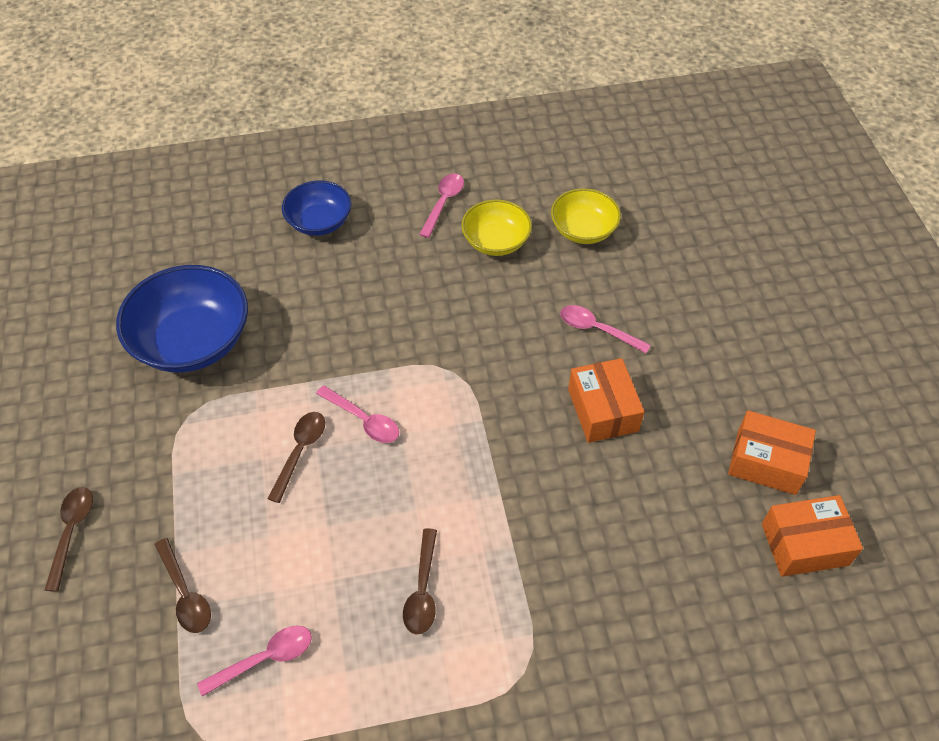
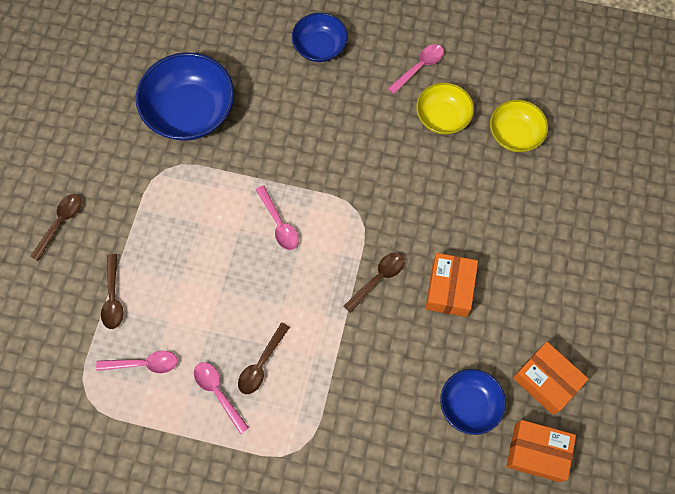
camera: 25 degrees right, 15 degrees up
(300, 452) = (226, 229): brown spoon -> brown spoon (378, 279)
(597, 329) = (480, 223): pink spoon -> pink spoon (218, 393)
(698, 525) = (469, 405): none -> blue bowl

